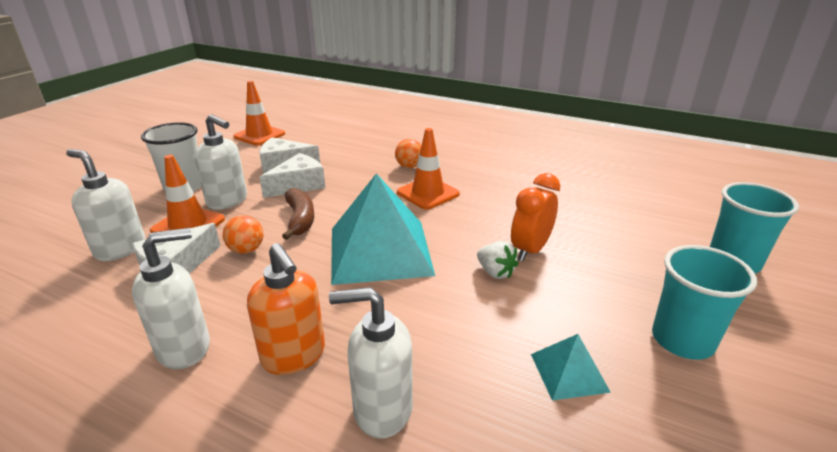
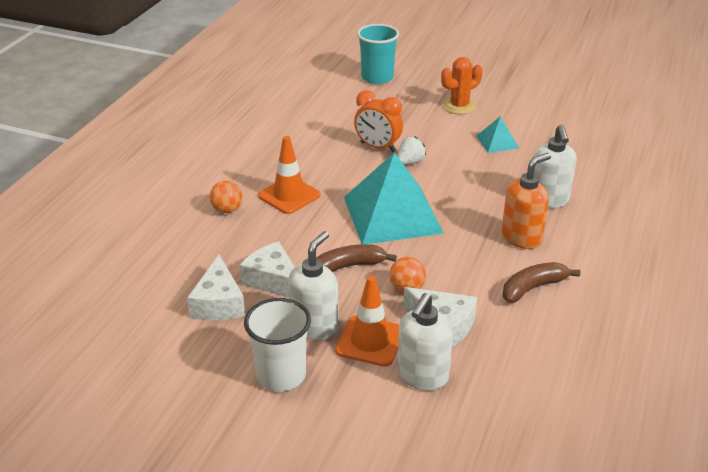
camera: 95 degrees left, 5 degrees up
(184, 348) = (533, 288): white soap dispenser -> brown banana
(259, 135) = (111, 349): orange traffic cone -> none
(682, 340) = (459, 106): turquoise cup -> orange cactus

